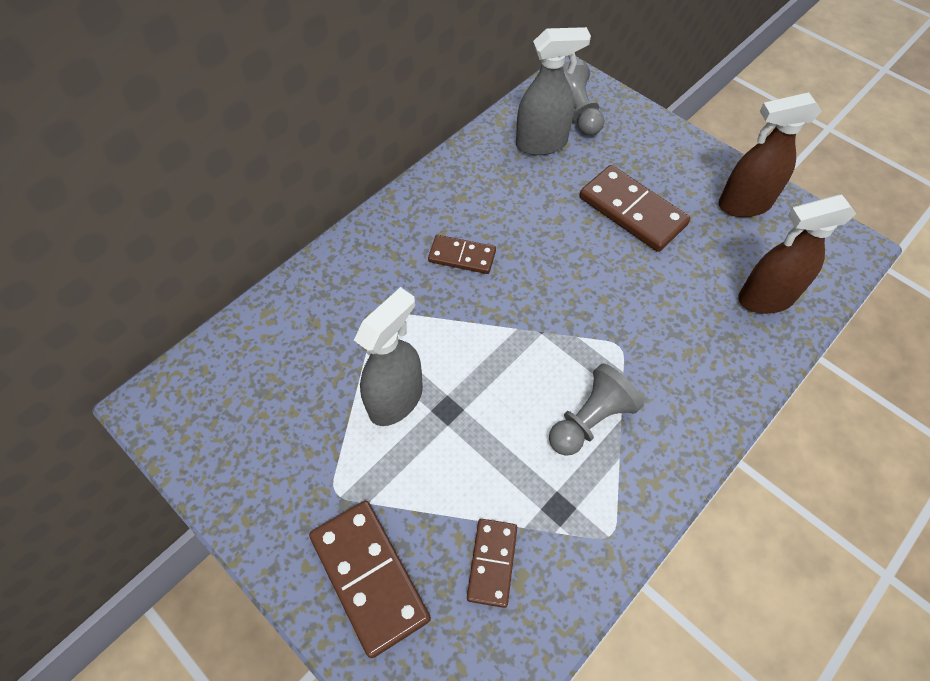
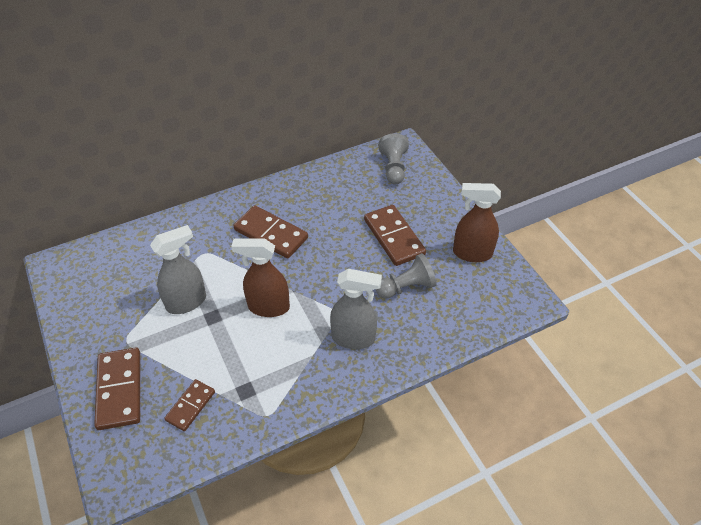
camera: 20 degrees right, 10 degrees down
(462, 256) = (271, 234): brown domino -> brown domino, size x1.67
(542, 143) = (360, 181): grey spray bottle -> grey spray bottle (354, 338)
(590, 420) = (293, 349): grey pawn -> grey pawn (406, 287)
(765, 298) = (450, 314): brown spray bottle -> brown spray bottle (268, 307)

